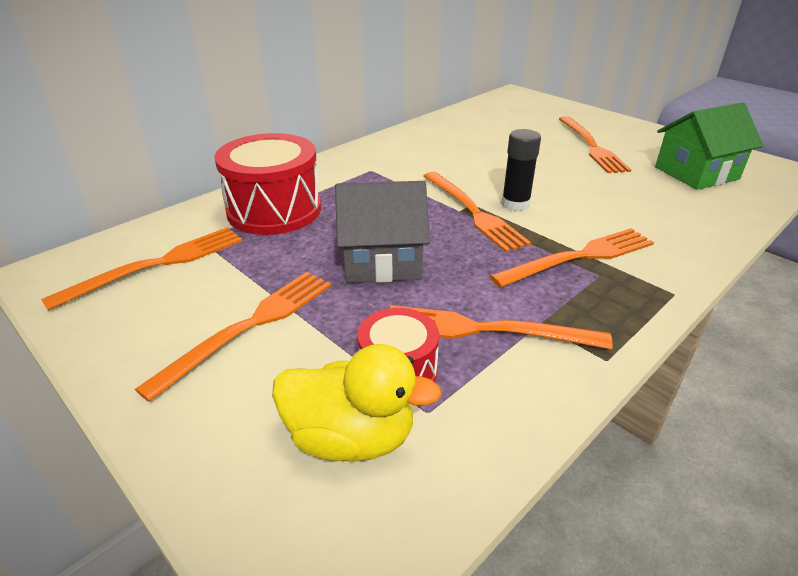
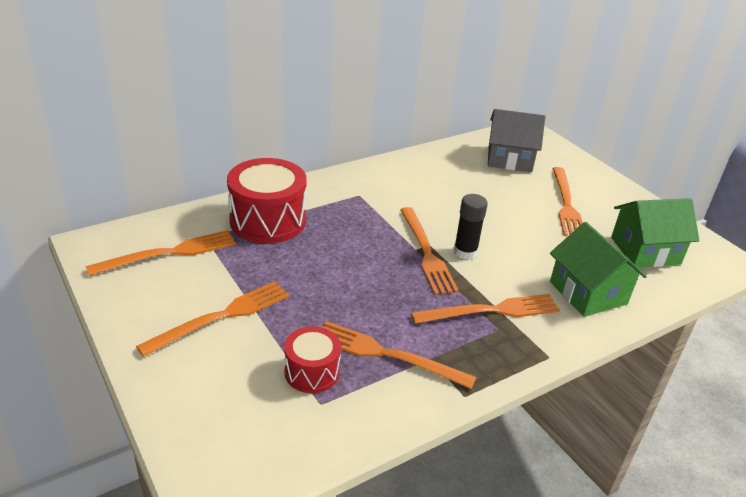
camera: 10 degrees right, 0 degrees up
(351, 438) = (264, 409): yellow duck -> none
(382, 260) = (335, 283): grey house -> grey house (509, 159)
(669, 221) = (588, 293): none -> green house

